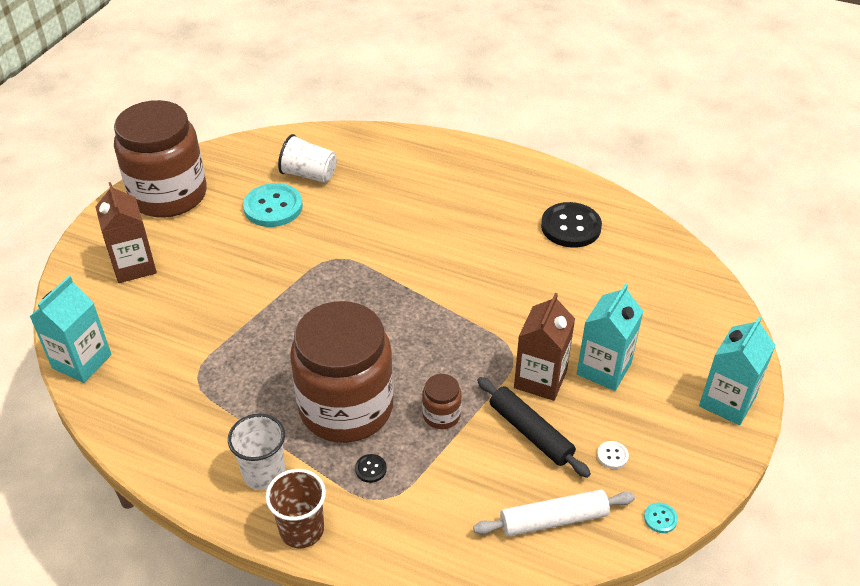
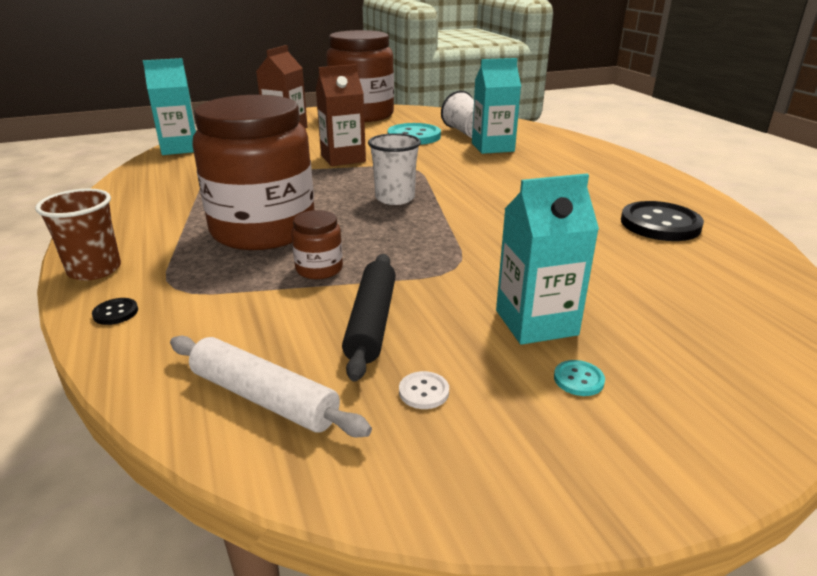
camera: 45 degrees right, 15 degrees down
(264, 473) = (145, 231): white cup -> white cup (395, 198)
(370, 469) = (205, 267): black button -> black button (116, 313)
(540, 379) = (451, 295): brown carton -> brown carton (343, 158)
(660, 518) = (378, 491): turquoise button -> turquoise button (578, 379)
(727, 401) = (676, 443): turquoise carton -> turquoise carton (492, 147)

